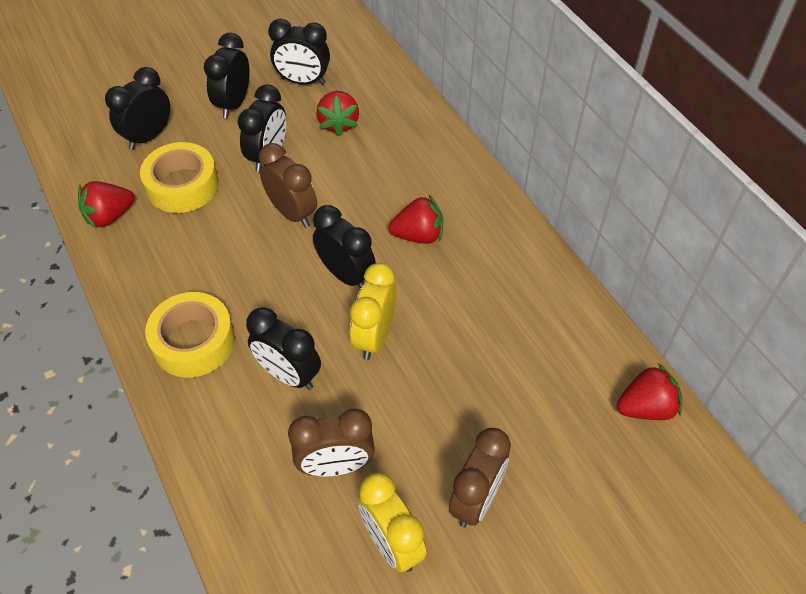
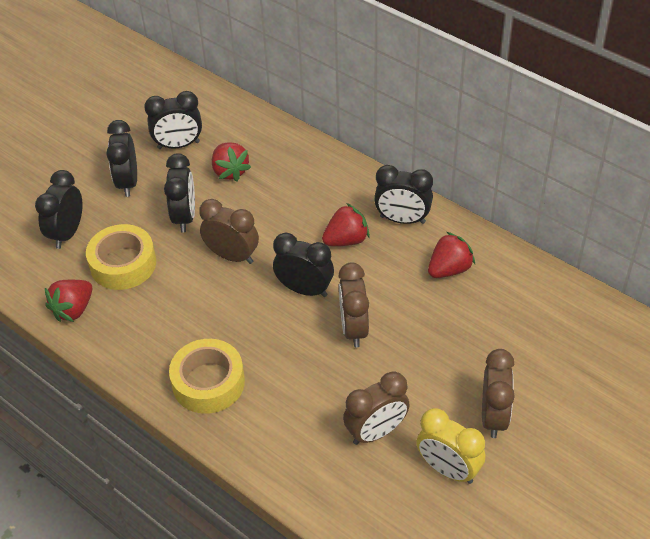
camera: 20 degrees left, 5 degrees down
(288, 374) = (301, 380): black clock -> black clock (402, 220)
(374, 337) = (354, 328): yellow clock -> brown clock
(645, 407) = (582, 308): red strawberry -> red strawberry (449, 269)

